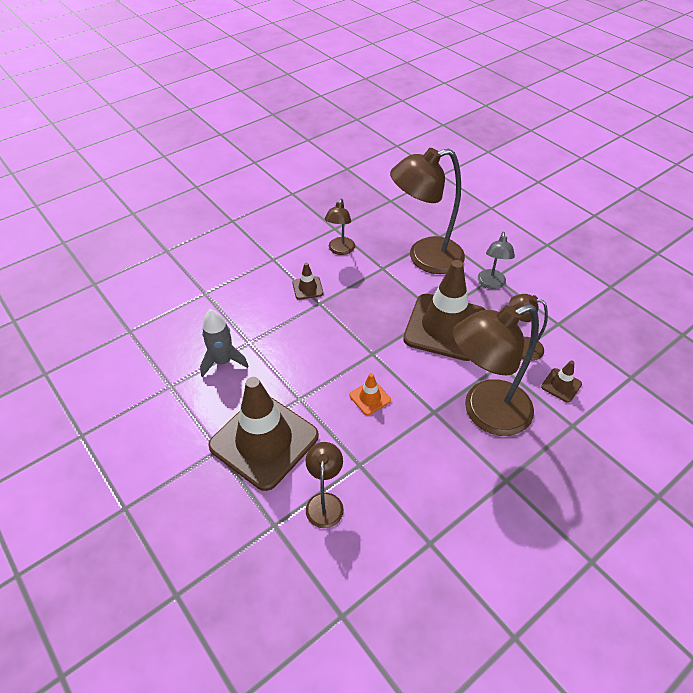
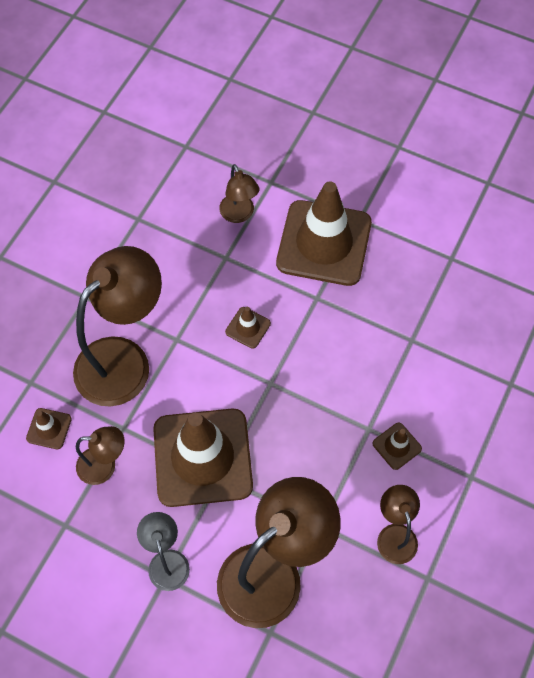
camera: 155 degrees right, 15 degrees up
(223, 361) = (421, 305): grey rocket -> none
(370, 398) = (248, 327): orange traffic cone -> brown traffic cone

